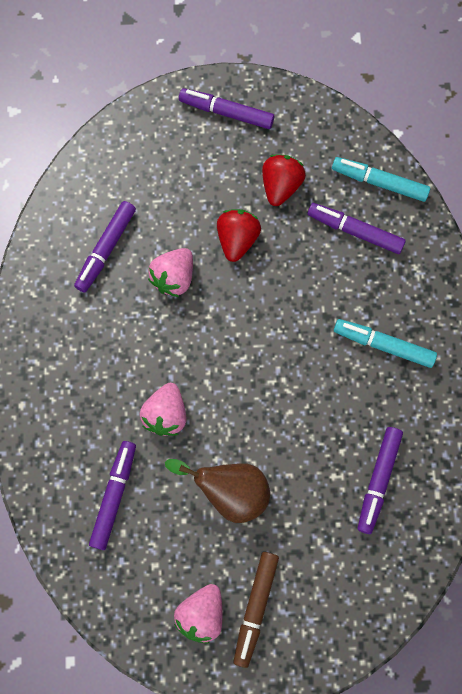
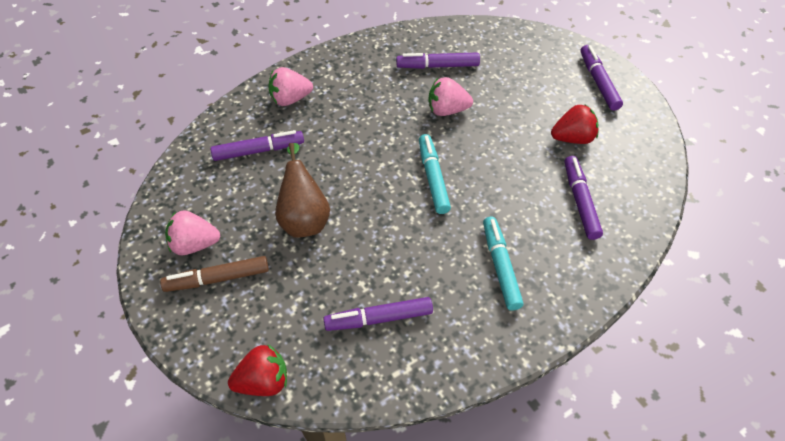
camera: 60 degrees right, 20 degrees down
(166, 414) = (339, 152): pink strawberry -> pink strawberry (290, 99)
(237, 240) = (507, 132): red strawberry -> red strawberry (263, 381)
(379, 182) = (636, 198): turquoise marker -> turquoise marker (433, 178)

